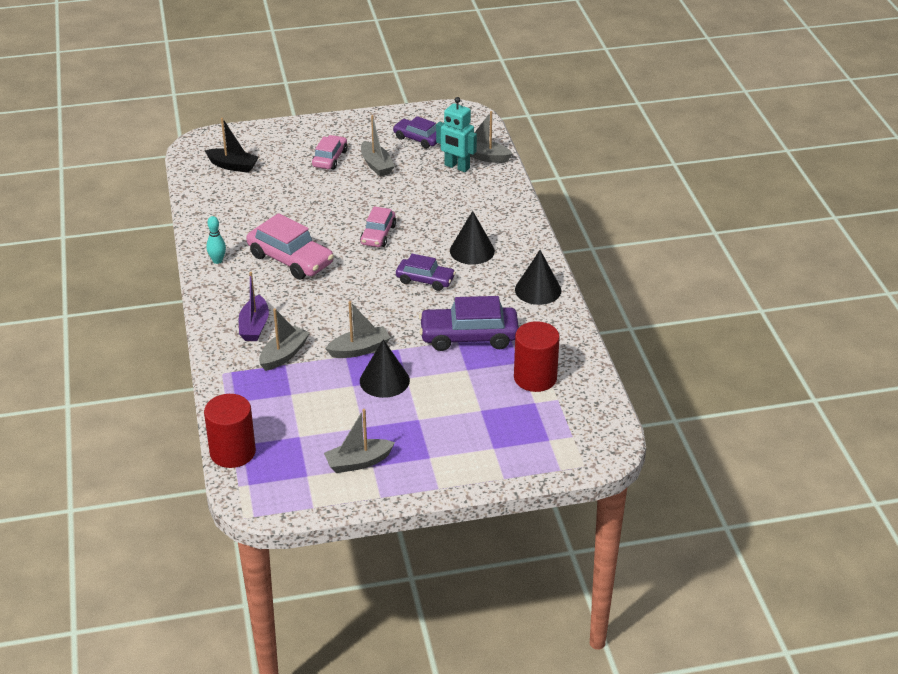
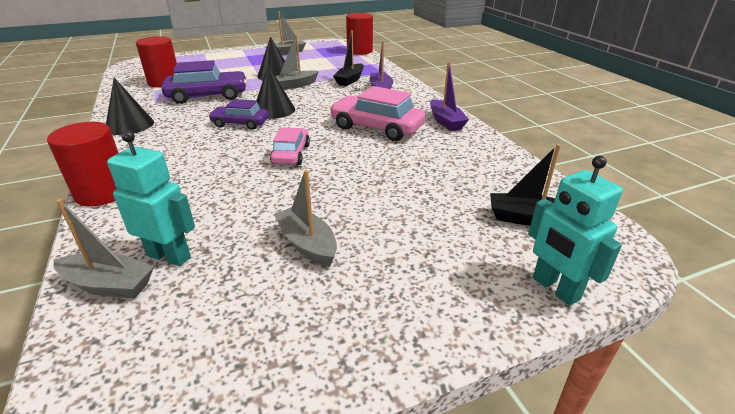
camera: 170 degrees right, 5 degrees down
(217, 261) = (445, 122): turquoise bowling pin -> purple boat
(254, 133) = (555, 288): none -> turquoise robot
(284, 355) = (350, 80): grey boat -> black boat
(330, 158) = (388, 248): pink car -> none
(418, 139) = (232, 314): purple car -> none
(472, 250) = (185, 149): black cone -> black cone (274, 110)
(519, 213) = (103, 192): none -> red cylinder

